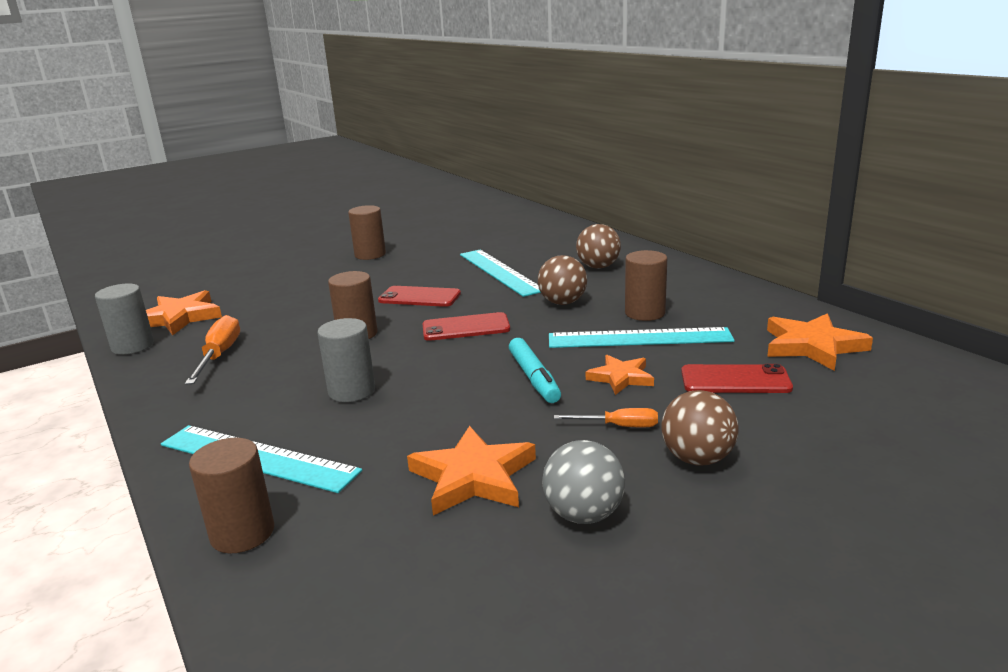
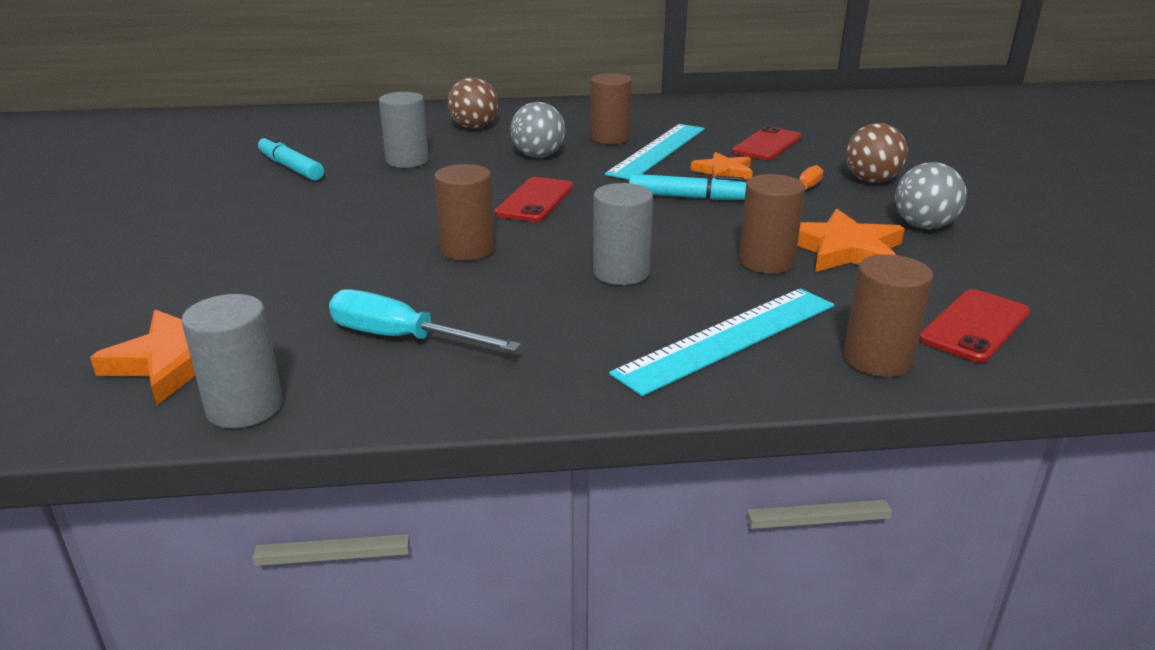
camera: 65 degrees left, 5 degrees up
(219, 355) = (401, 338): orange screwdriver -> turquoise screwdriver
(370, 255) = (198, 205): brown cylinder -> brown cylinder (766, 262)
(419, 297) = (410, 205): red phone -> red phone (974, 326)
(451, 251) = (291, 167): none -> turquoise marker
(499, 272) = (407, 161): turquoise ruler -> grey cylinder
(563, 302) = (538, 156): brown ball -> grey ball
(812, 346) = (739, 115): orange star -> none

